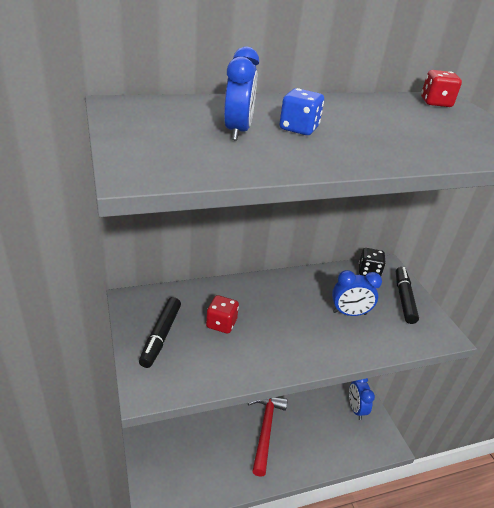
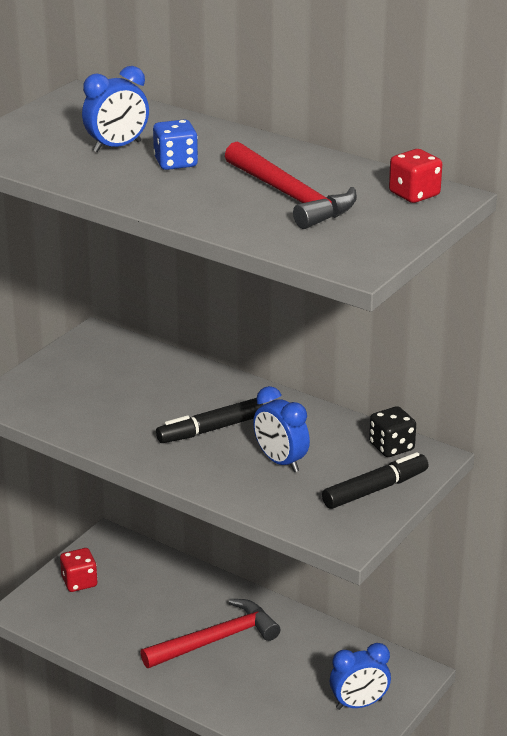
camera: 55 degrees right, 5 degrees down
(161, 336) = (72, 373): black marker -> black marker (210, 429)
(221, 323) = (138, 395): red dice -> red dice (79, 582)
(356, 409) = (359, 704): blue clock -> blue clock turned 150 degrees counterclockwise
(404, 125) = (291, 197): none -> red hammer

